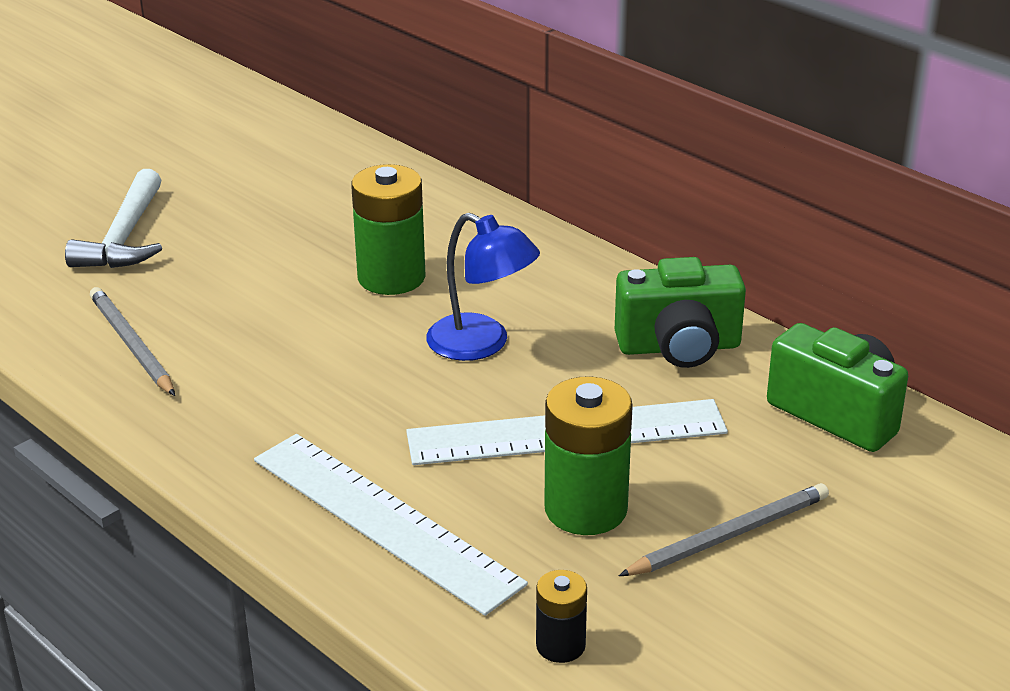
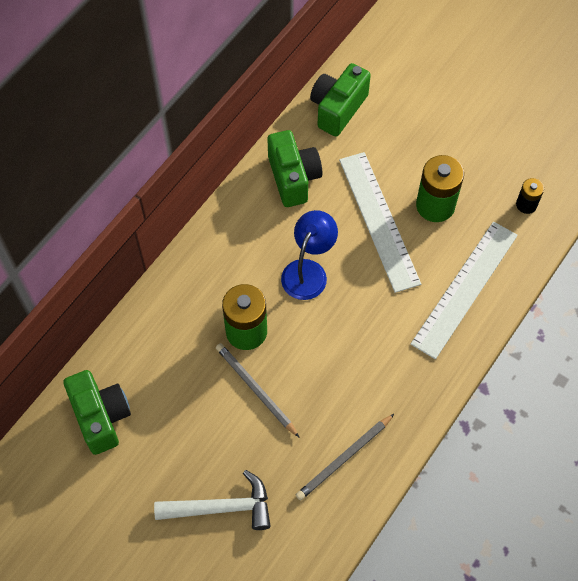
camera: 100 degrees left, 30 degrees up
(309, 160) = (101, 417): none -> green camera
(729, 535) = (439, 148): grey pencil -> grey pencil (255, 389)

